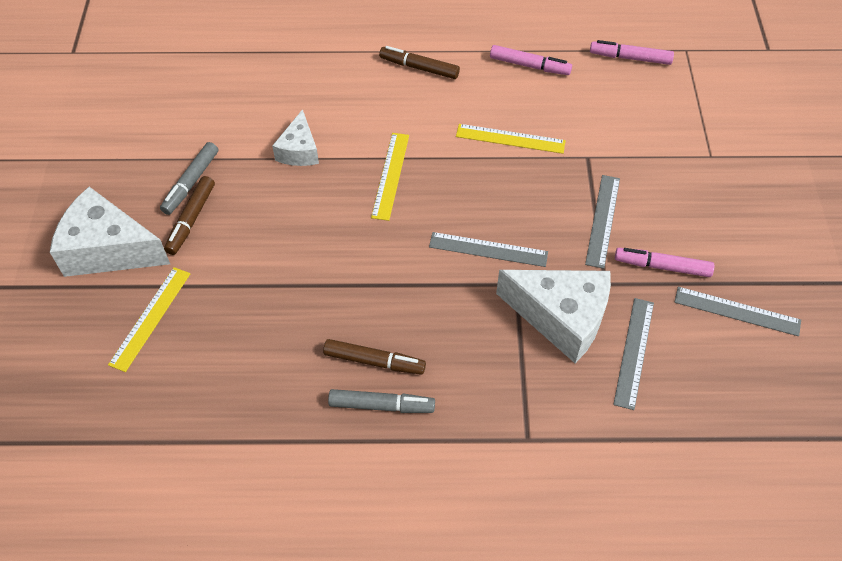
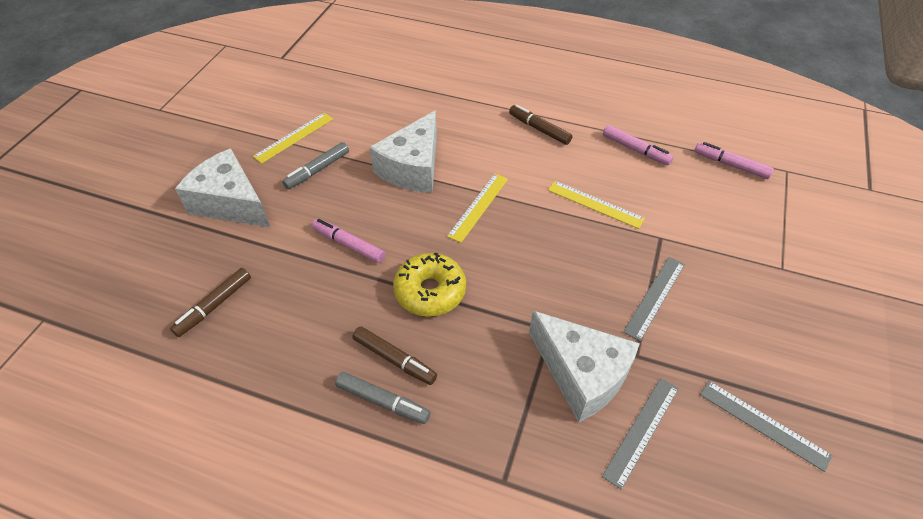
camera: 20 degrees right, 5 degrees down
(150, 318) = (233, 265): yellow ruler -> yellow ruler (294, 137)
(191, 219) = (303, 197): brown marker -> brown marker (214, 306)
(299, 150) = (413, 168): white cheese -> white cheese, size x1.75
(379, 281) = (430, 291): none -> yellow donut
(488, 249) = (537, 292): grey ruler -> none
(662, 266) = (699, 356): pink marker -> pink marker (349, 244)

